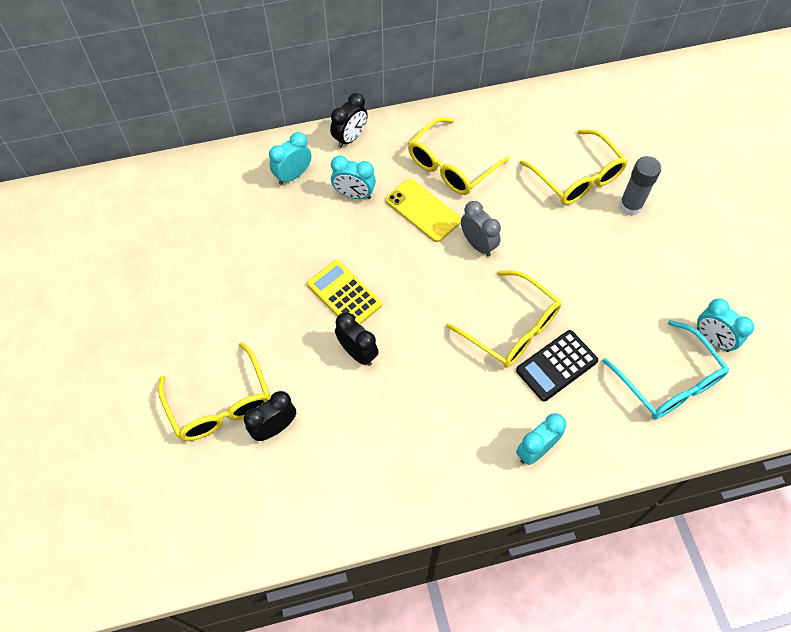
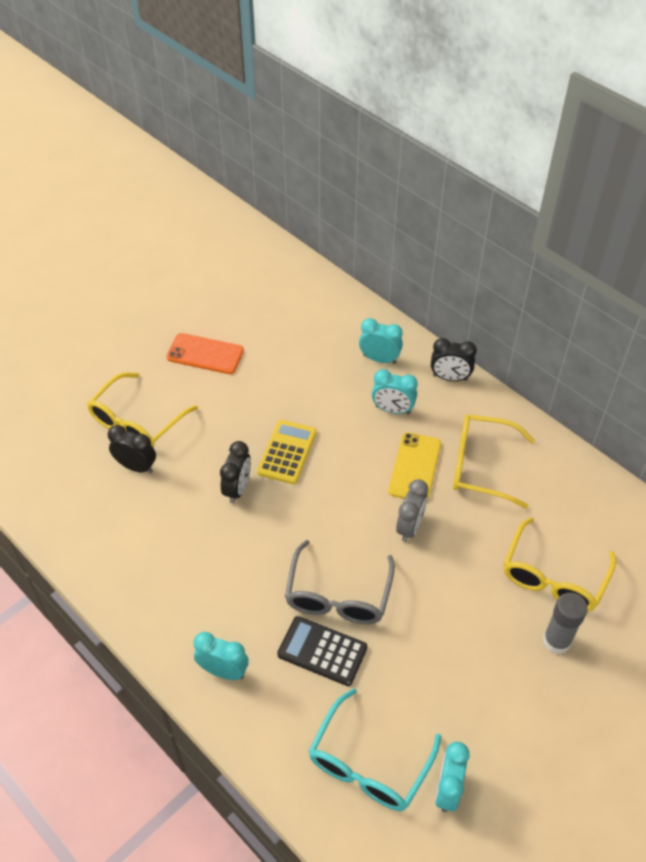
camera: 60 degrees right, 10 degrees down
(181, 307) = (205, 354): none -> orange phone
(354, 194) = (392, 410): turquoise clock -> turquoise clock turned 60 degrees counterclockwise
(511, 327) = (338, 594): yellow glasses -> grey glasses

